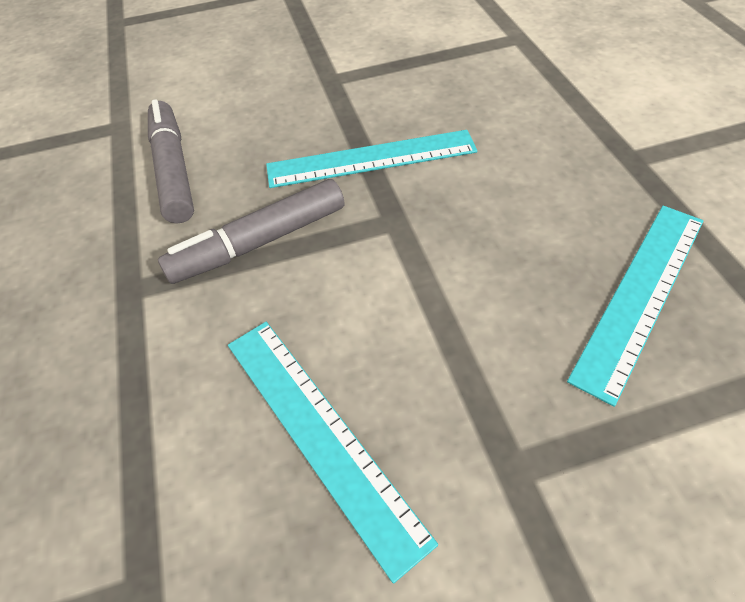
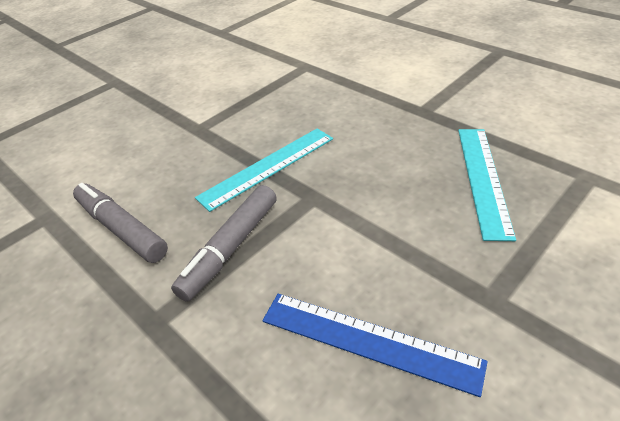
camera: 30 degrees left, 10 degrees down
(320, 433) = (369, 341): turquoise ruler -> blue ruler

